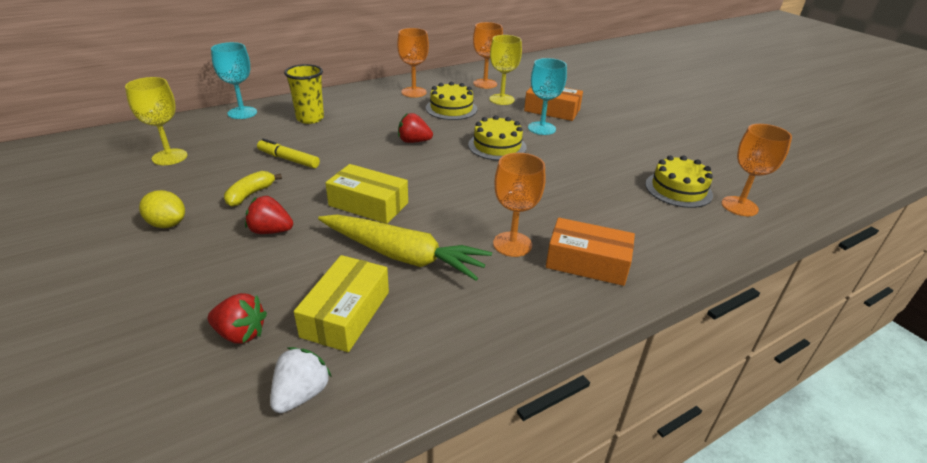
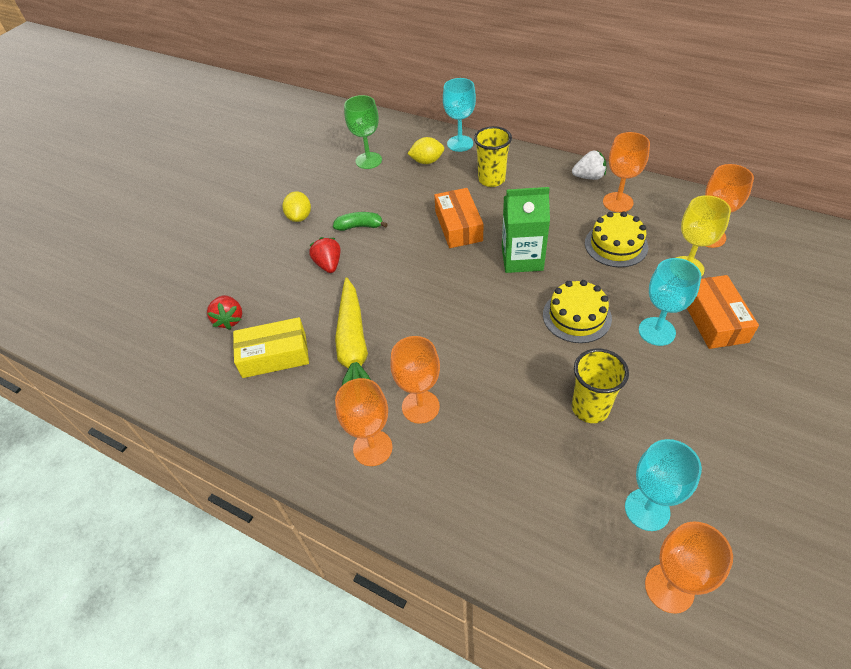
camera: 65 degrees right, 15 degrees up
(169, 157) = (368, 160): yellow goblet -> green goblet
(233, 133) = (427, 161): none -> yellow lemon
(250, 194) = (360, 226): yellow banana -> green banana
(288, 159) = (420, 211): yellow marker -> none
(301, 394) = (200, 377): white strawberry -> white strawberry (589, 177)
(368, 204) = (401, 291): yellow box -> none
(414, 141) = (522, 258): red strawberry -> green carton
(533, 288) = (372, 448): none -> orange goblet
(582, 174) = (590, 408): none -> yellow cup
(587, 262) = (435, 472): orange box -> orange box (458, 226)
(678, 189) = (647, 509): yellow cake -> turquoise goblet

